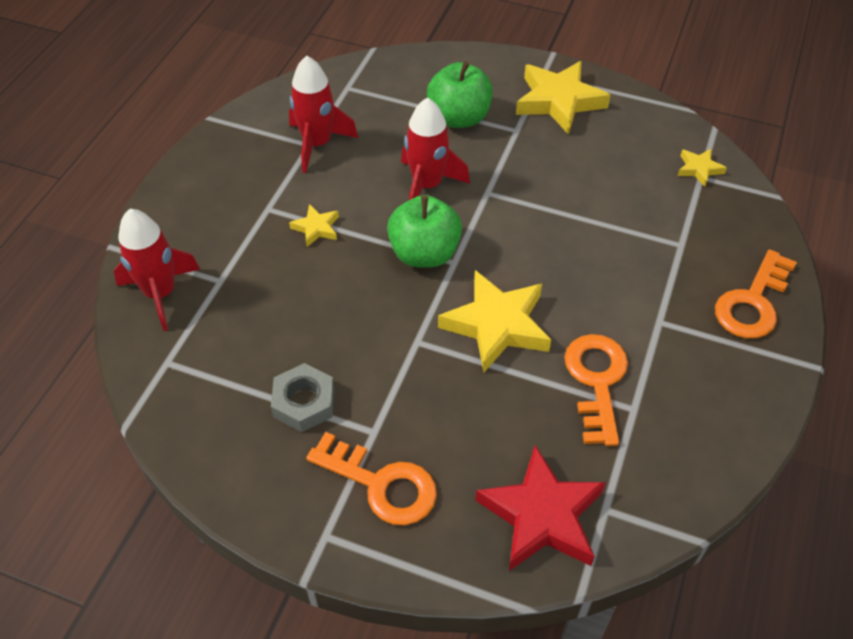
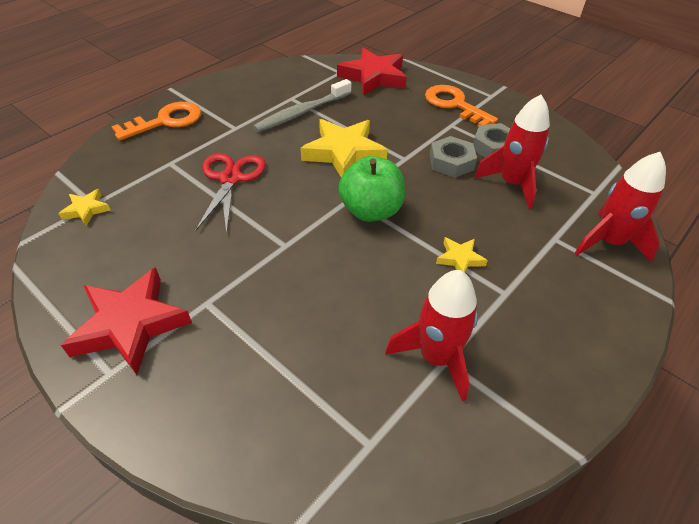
camera: 160 degrees left, 5 degrees down
(356, 354) = (451, 162): none -> grey nut
(427, 186) = (337, 268): red rocket -> red rocket (512, 183)
(459, 118) = (256, 340): green apple -> none
(559, 101) = (130, 324): yellow star -> red star
(596, 381) = (302, 112): orange key -> grey toothbrush
(598, 245) = (230, 179): none -> red scissors

